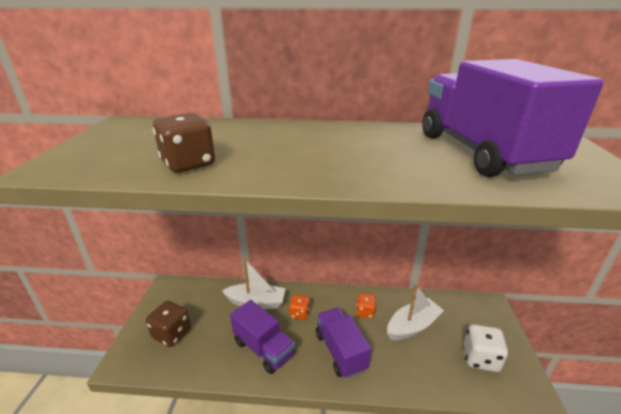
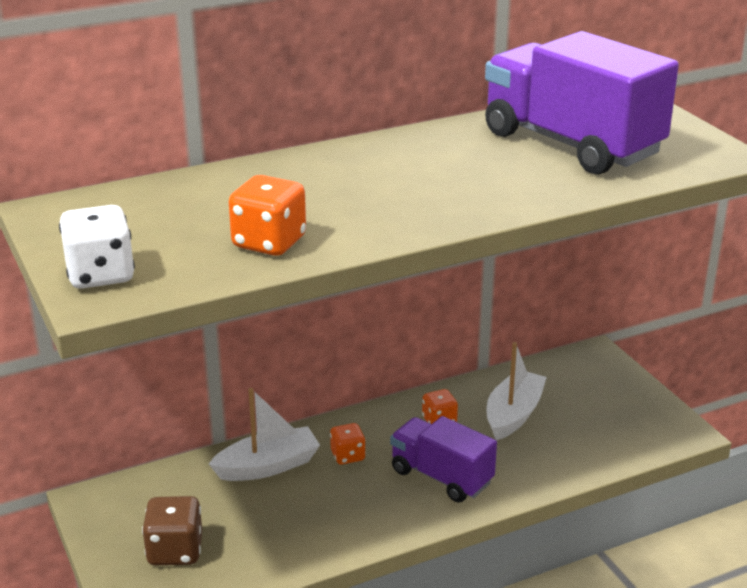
camera: 30 degrees left, 0 degrees up
(188, 164) = (269, 242): brown dice -> orange dice
(264, 348) = (334, 513): purple truck -> none
(480, 358) = (614, 419): white dice -> white dice (100, 275)

